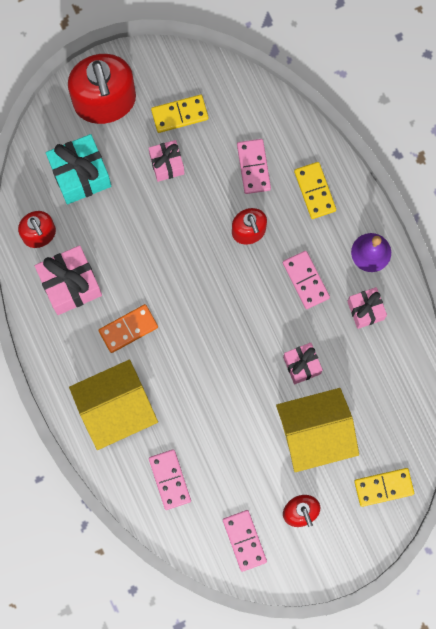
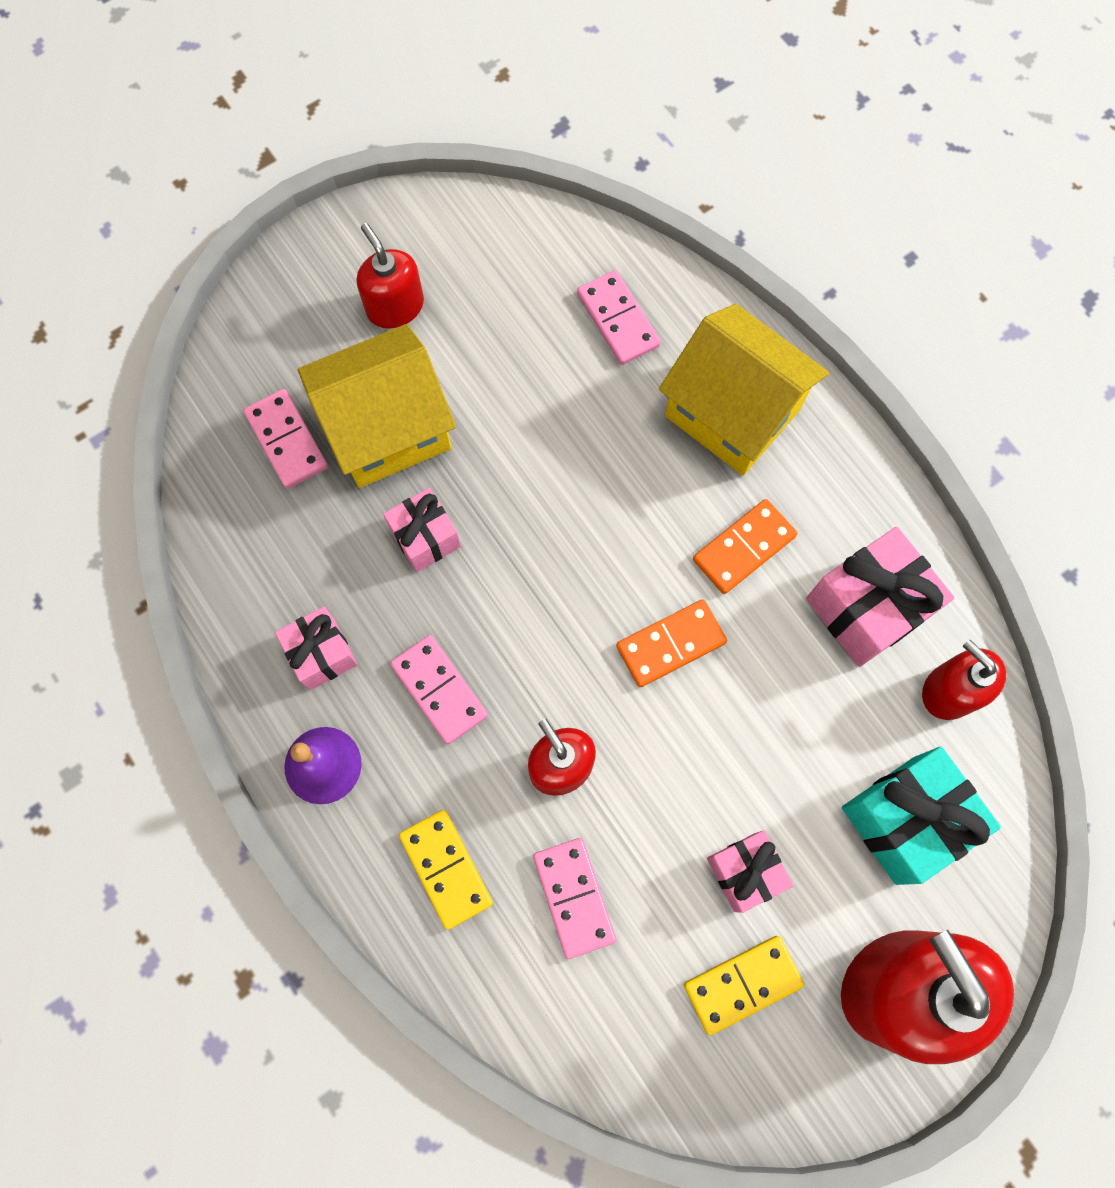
camera: 170 degrees right, 5 degrees down
(116, 409) = (732, 412): yellow house -> yellow house turned 75 degrees clockwise
(179, 283) = (671, 644): none -> orange domino
(244, 540) = (479, 252): pink domino -> pink domino (286, 441)
(383, 487) = (260, 365): yellow domino -> none

